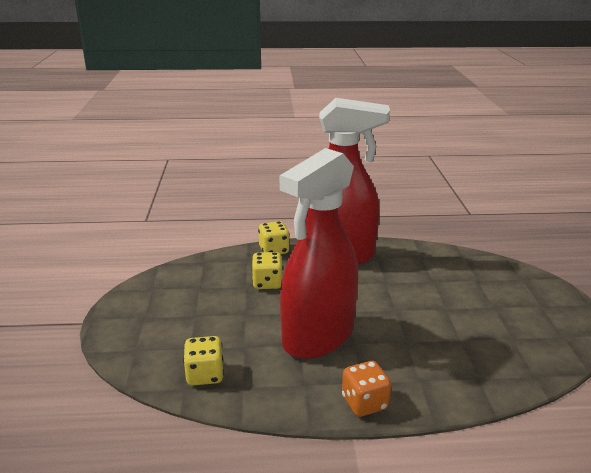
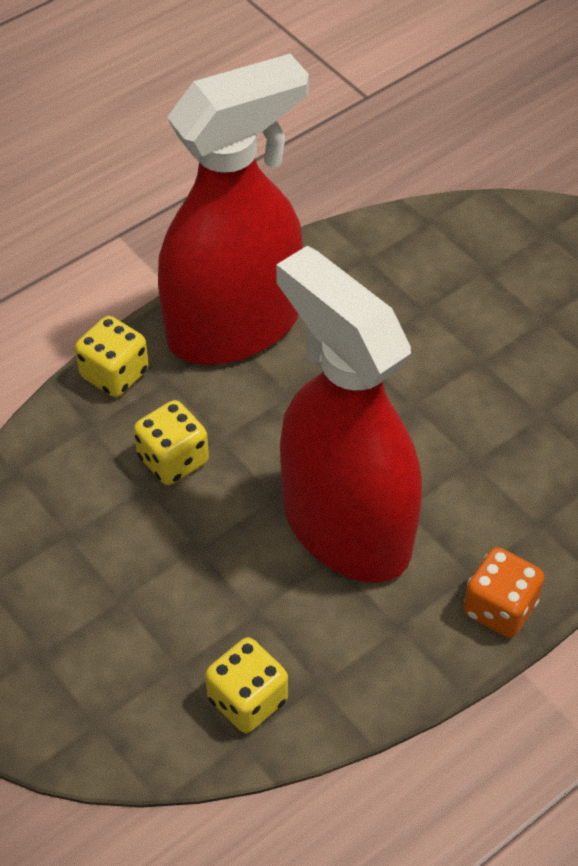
camera: 35 degrees left, 25 degrees up
(318, 336) = (346, 527): red spray bottle -> red spray bottle turned 135 degrees clockwise

